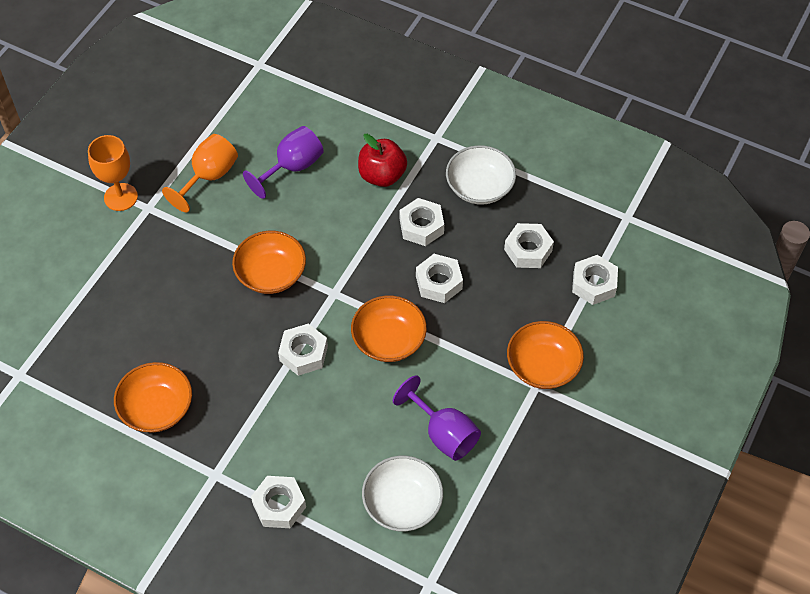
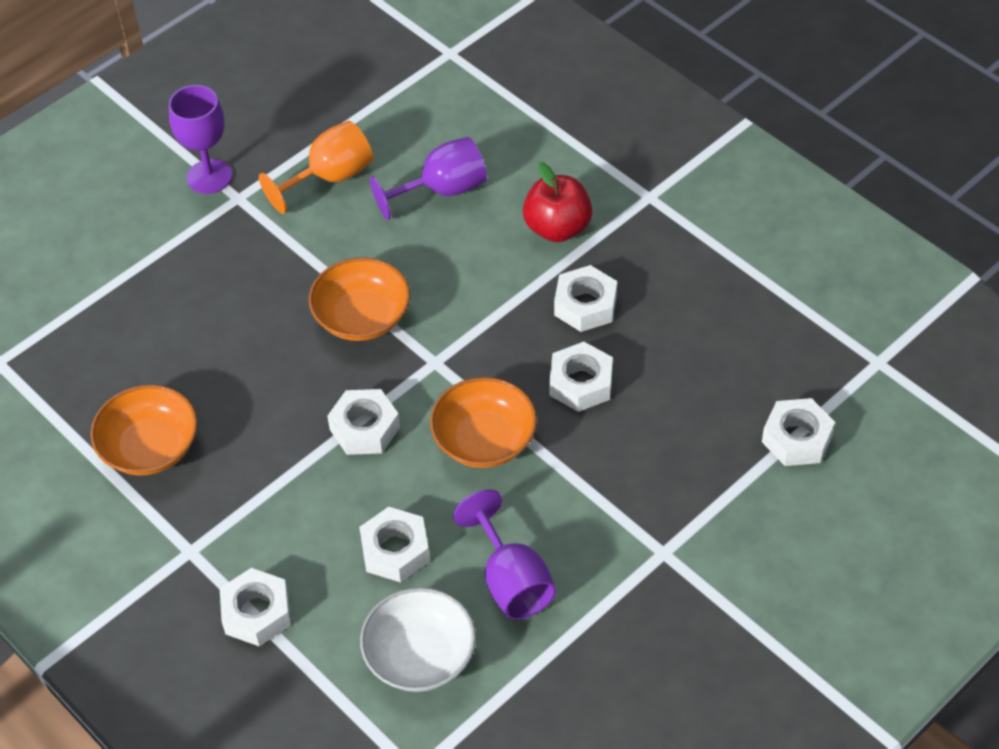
camera: 20 degrees right, 5 degrees down
(121, 197) = (209, 177): orange goblet -> purple goblet
(479, 187) = (684, 274): white bowl -> none
(528, 250) = (720, 371): white nut -> white nut (395, 550)
(542, 366) = (682, 529): orange bowl -> none

